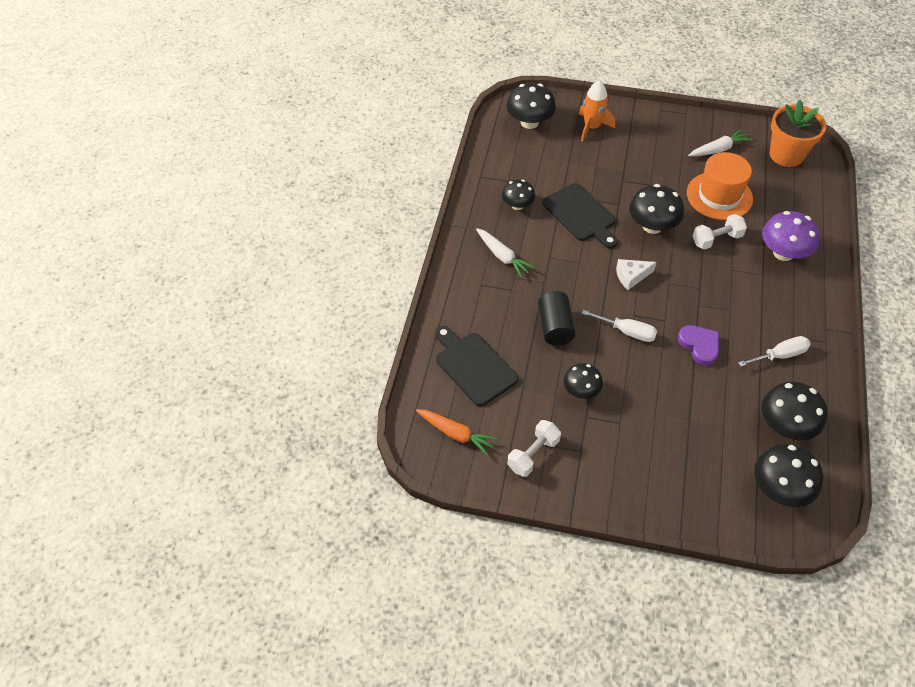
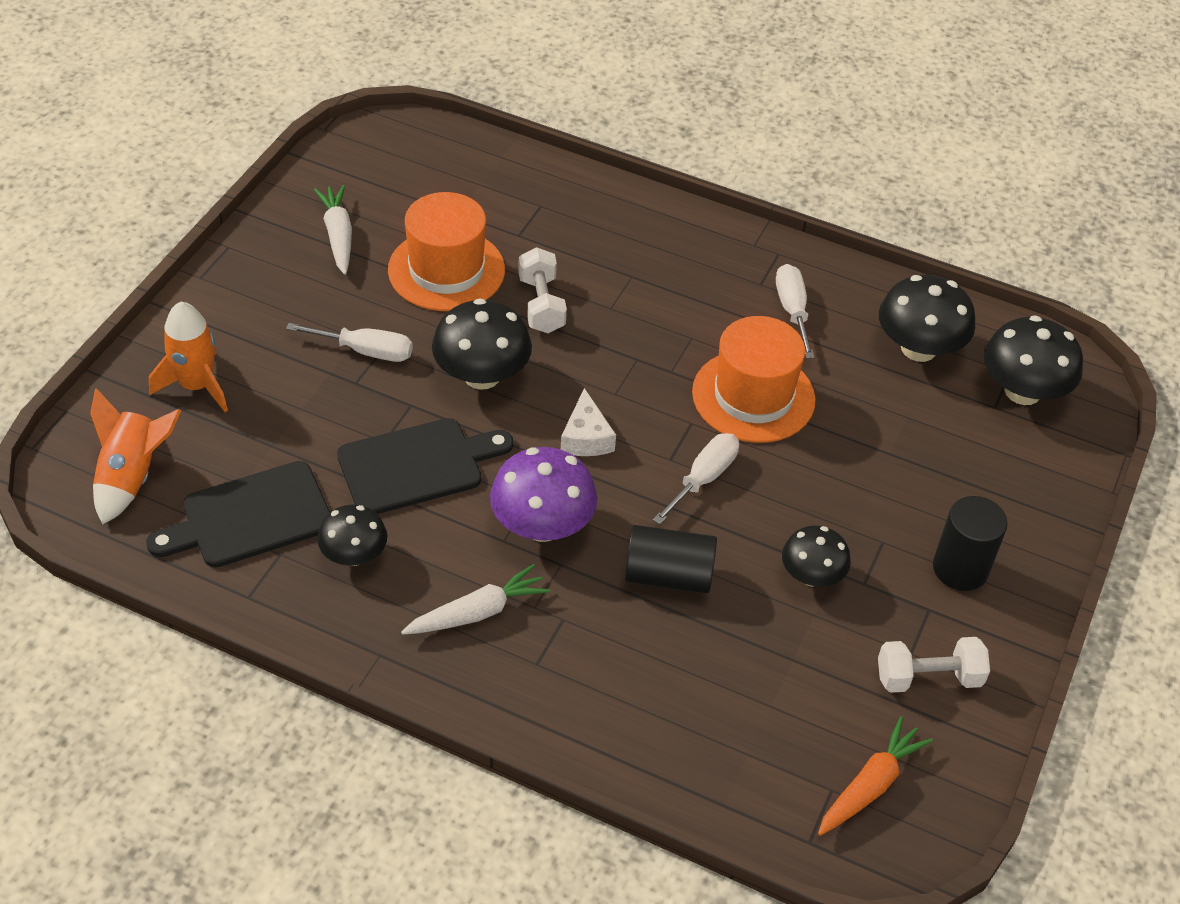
camera: 80 degrees left, 5 degrees down
(473, 366) = (727, 722): black cutting board -> black cutting board (250, 517)
(529, 122) = (132, 477): black mushroom -> orange rocket
(533, 454) = (928, 678): white dumbbell -> white dumbbell turned 60 degrees counterclockwise
(616, 464) = (960, 568): none -> black cylinder
(645, 179) = (365, 351): none -> white screwdriver
(699, 345) = (753, 396): purple heart -> orange hat
(783, 253) = (596, 238): purple mushroom -> purple mushroom (542, 525)
(786, 155) = (388, 162): orange flower pot -> none

